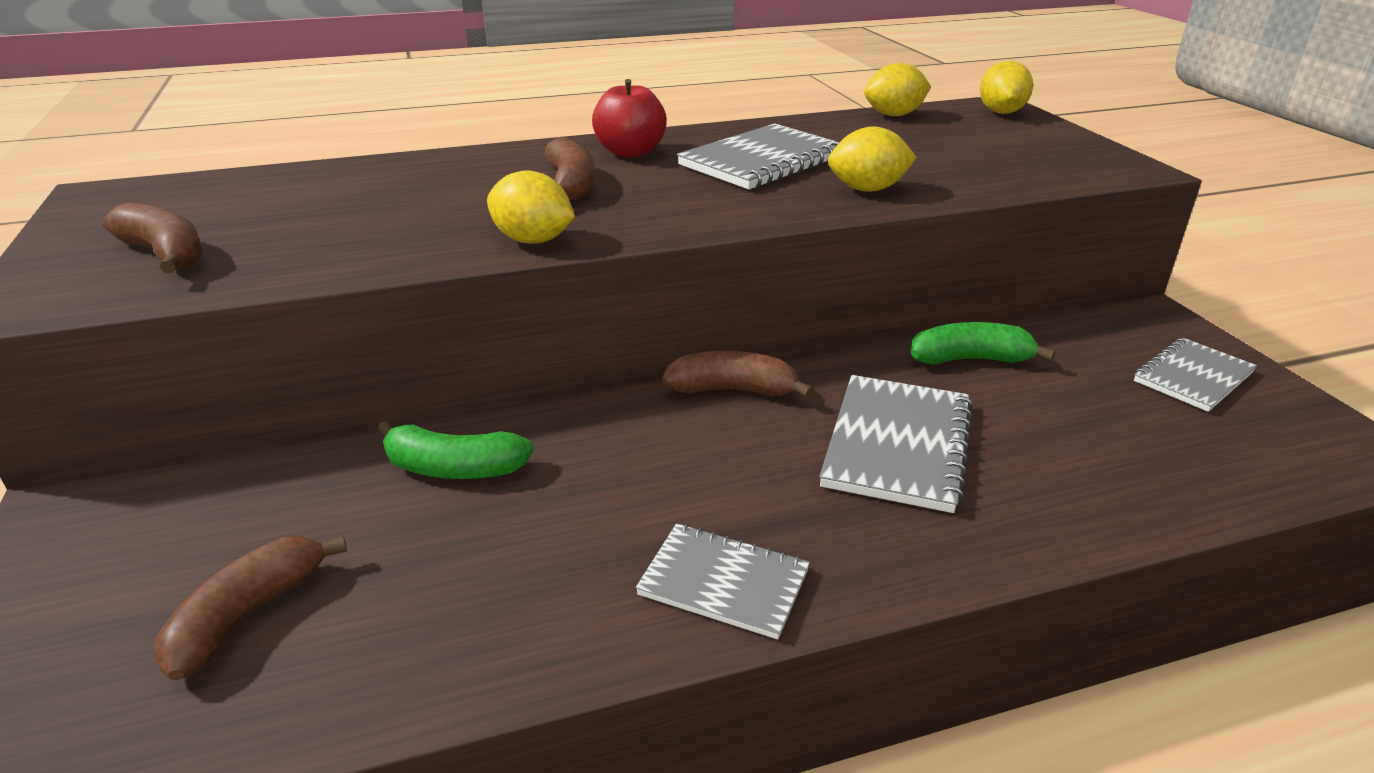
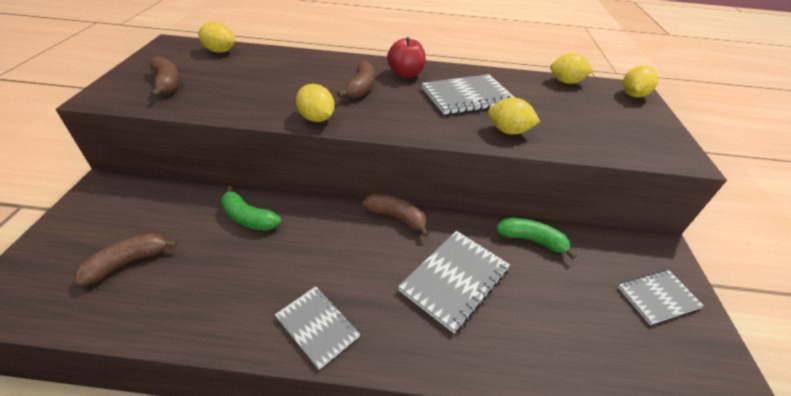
camera: 20 degrees right, 10 degrees up
(229, 186) = (220, 51): none -> yellow lemon

